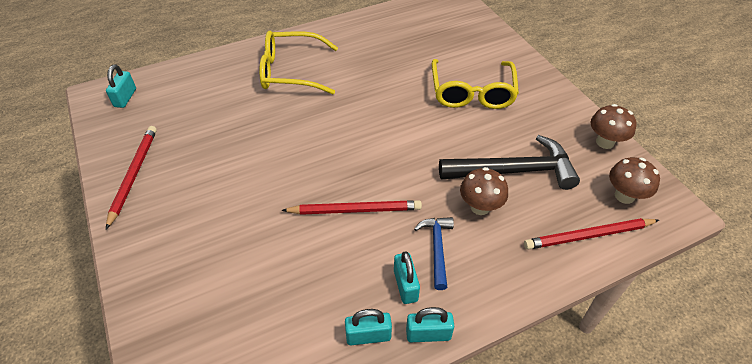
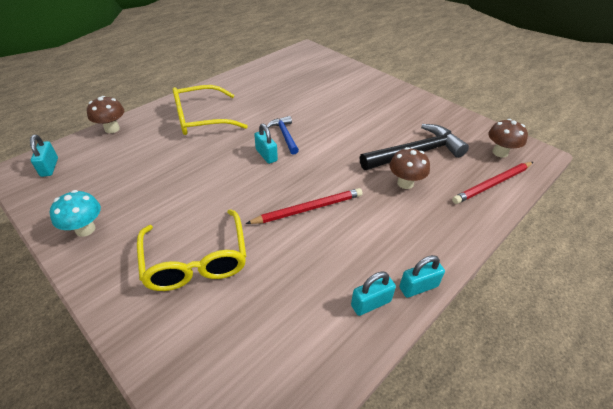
camera: 20 degrees left, 5 degrees down
(133, 175) = (85, 229): red pencil -> turquoise mushroom
(405, 285) = (380, 255): turquoise padlock -> turquoise padlock (266, 155)
(437, 248) = (389, 221): blue hammer -> blue hammer (285, 135)
(472, 92) = (355, 107): yellow glasses -> yellow glasses (196, 260)
(605, 142) = (466, 121): brown mushroom -> brown mushroom (112, 129)

